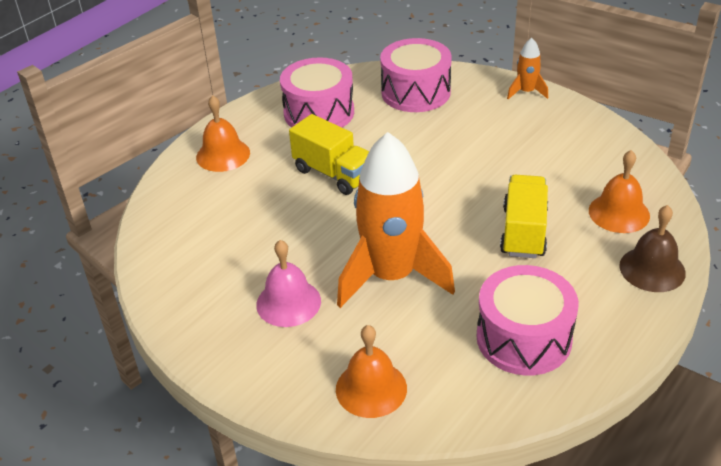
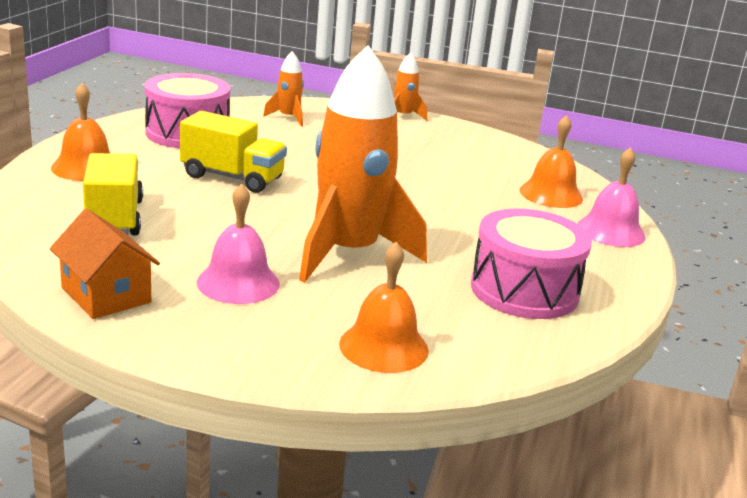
camera: 25 degrees left, 15 degrees down
(188, 305) = (106, 295): none -> orange house
(415, 92) = (288, 117): pink drum -> orange rocket
(523, 232) = (468, 212): yellow truck -> yellow truck (114, 218)
(652, 269) = (611, 231): brown bell -> pink bell

